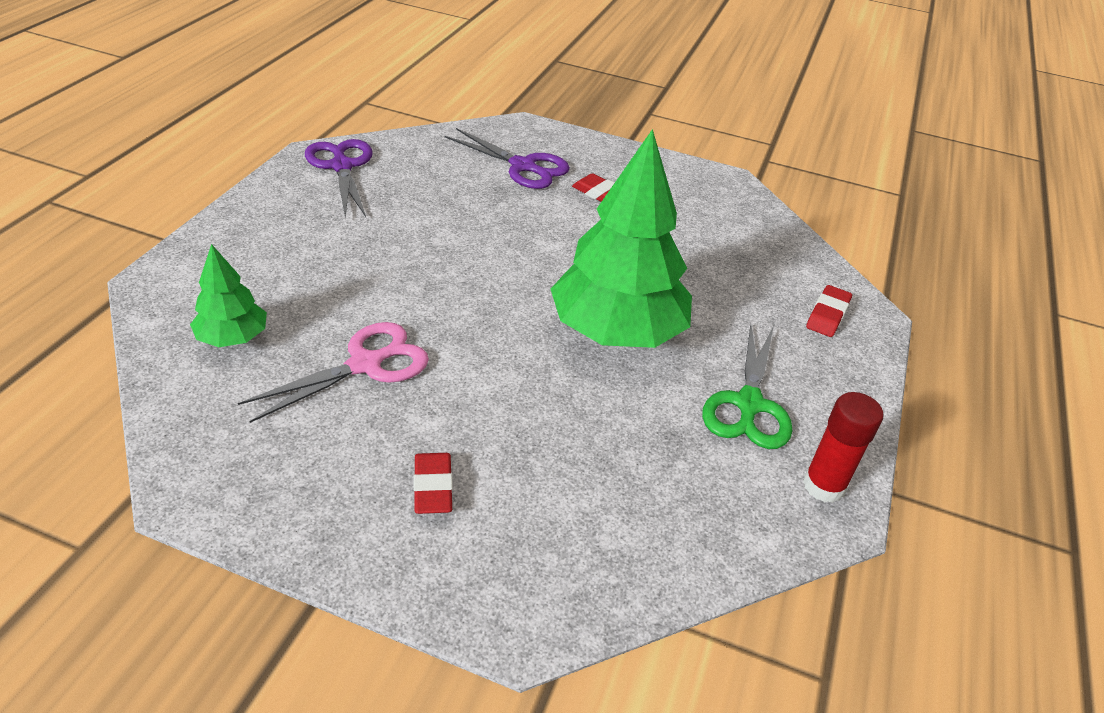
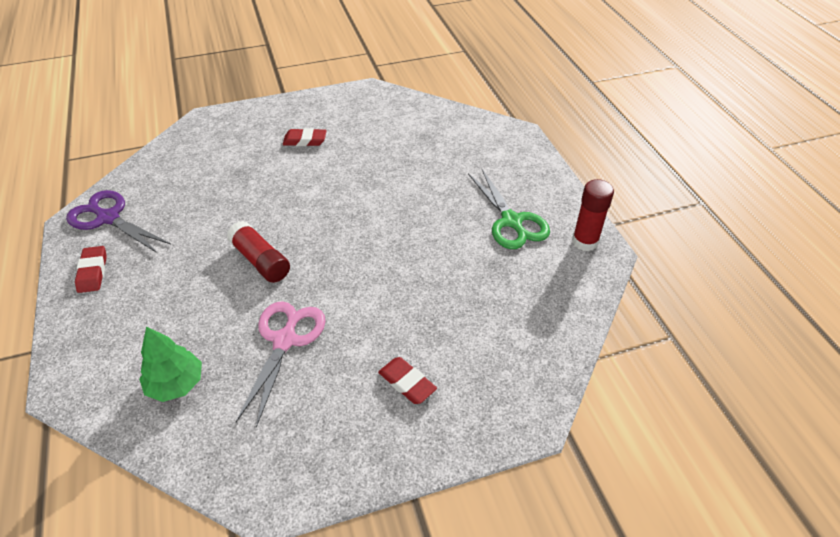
camera: 35 degrees left, 5 degrees up
(427, 279) = (260, 261): none -> red glue stick
(523, 166) = (236, 148): purple scissors -> none
(616, 331) = (405, 223): green tree -> none
(827, 315) = (498, 145): red eraser -> red eraser (93, 272)

